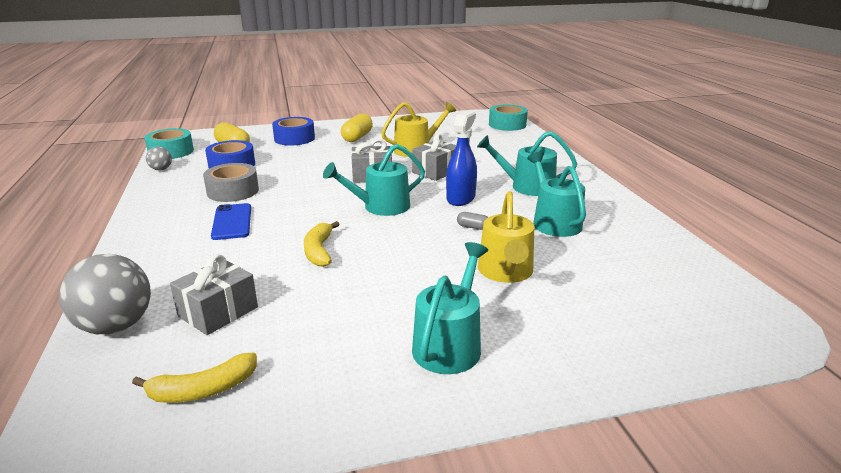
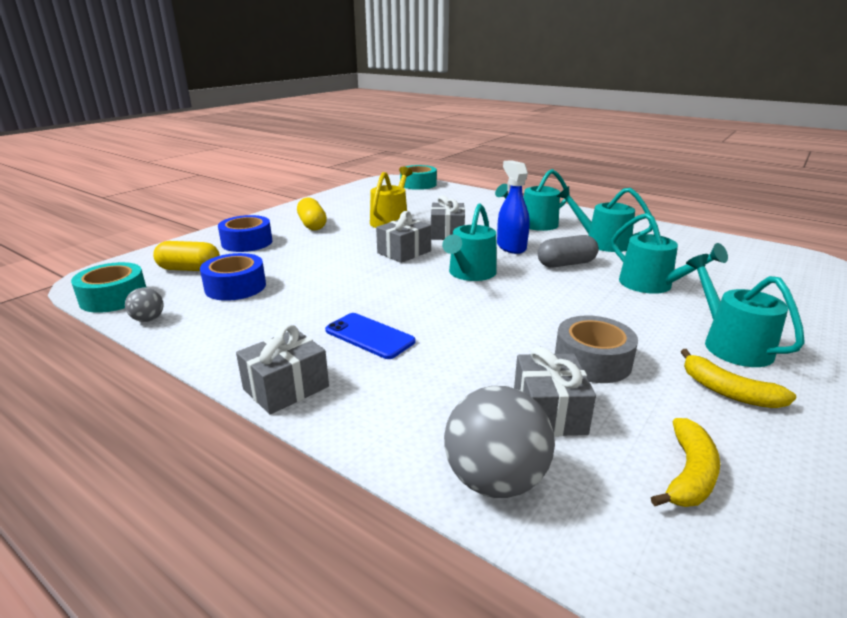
camera: 40 degrees left, 0 degrees up
(139, 231) = (286, 388): none -> grey gift
(233, 191) = (299, 309): grey tape -> grey tape (592, 361)
(319, 251) = (506, 325): yellow banana -> yellow banana (728, 391)
(473, 227) = (566, 264): grey capsule -> grey capsule, size x1.98
(506, 272) = (651, 285): yellow watering can -> turquoise watering can

